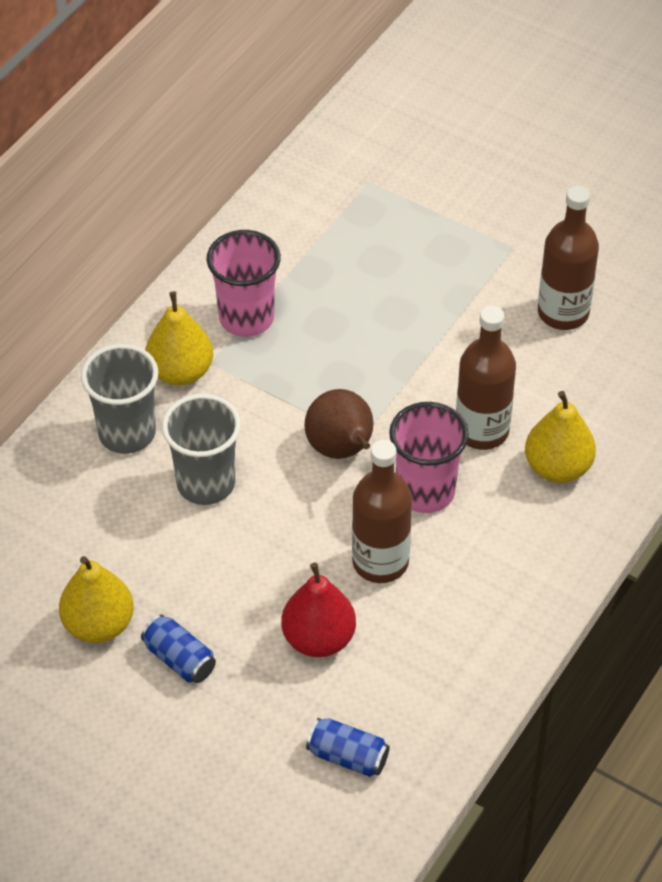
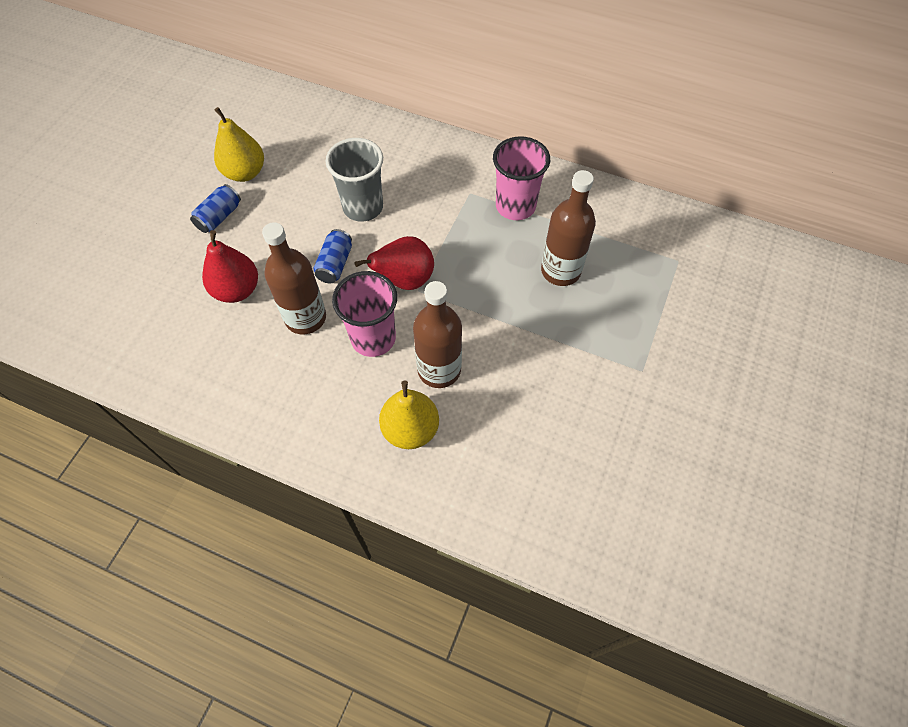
camera: 80 degrees right, 10 degrees up
(127, 433) = (399, 160): grey cup -> none
(180, 372) = (457, 178): yellow pear -> none
(342, 450) = (404, 280): brown pear -> red pear
(347, 756) = (140, 320): blue can -> blue can (335, 264)
(563, 313) = (579, 417): brown bottle -> brown bottle (560, 271)

